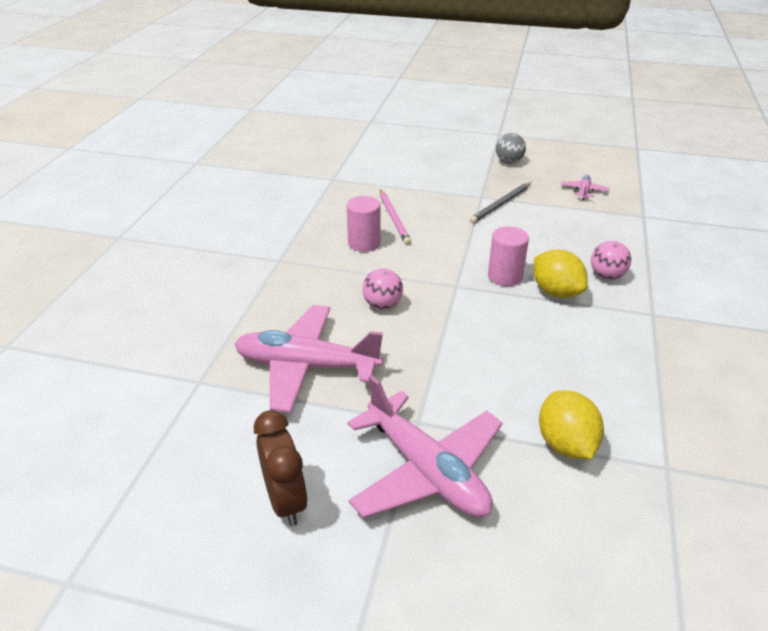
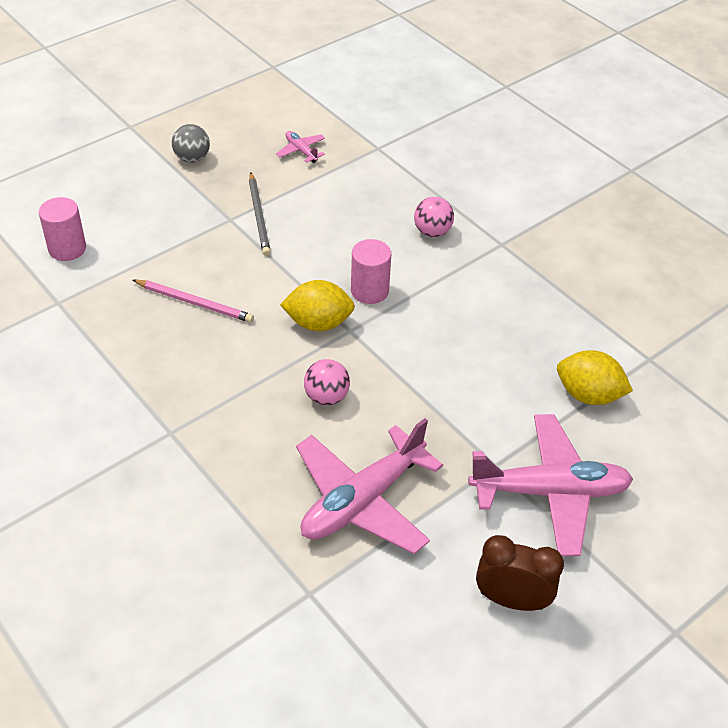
camera: 55 degrees left, 10 degrees up
(364, 243) = (213, 351): pink cylinder -> pink cylinder (67, 248)
(556, 292) = (422, 276): yellow lemon -> yellow lemon (318, 323)

